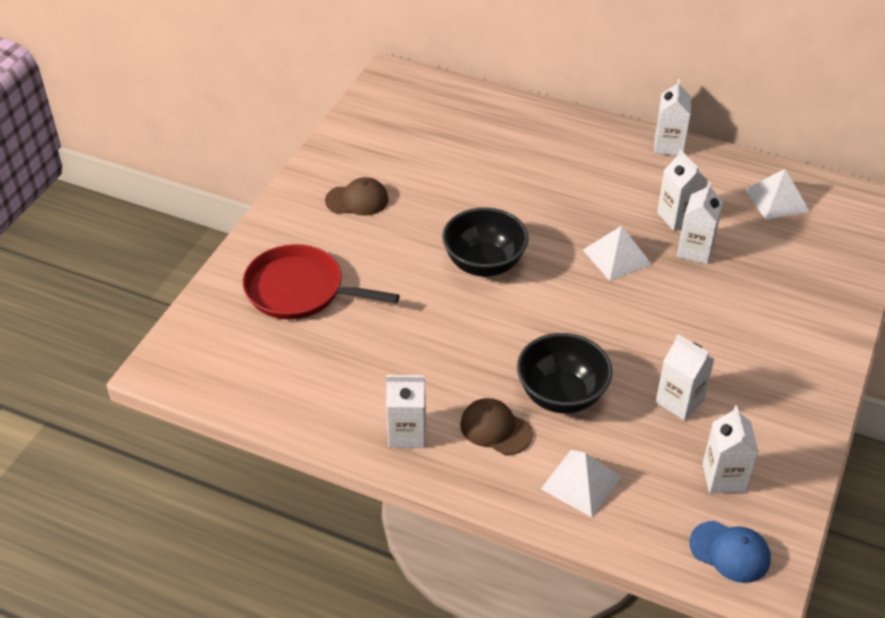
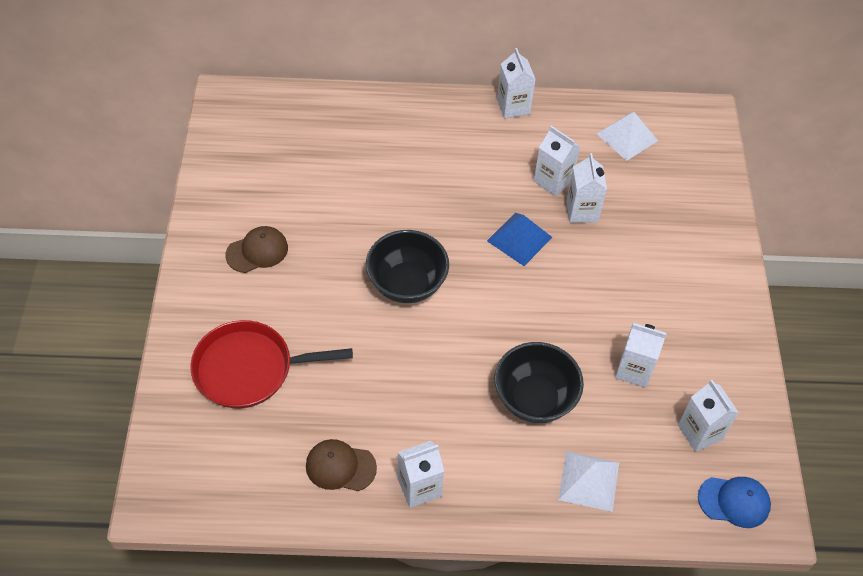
camera: 25 degrees left, 10 degrees up
(495, 429) = (494, 453): brown cap -> brown cap (340, 466)
(617, 257) = (519, 239): white pyramid -> blue pyramid

